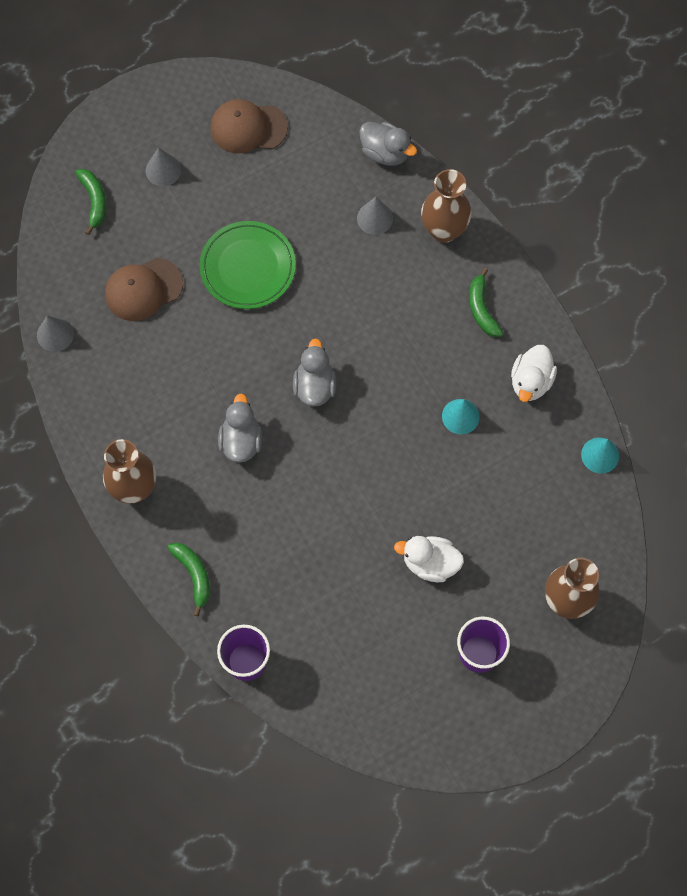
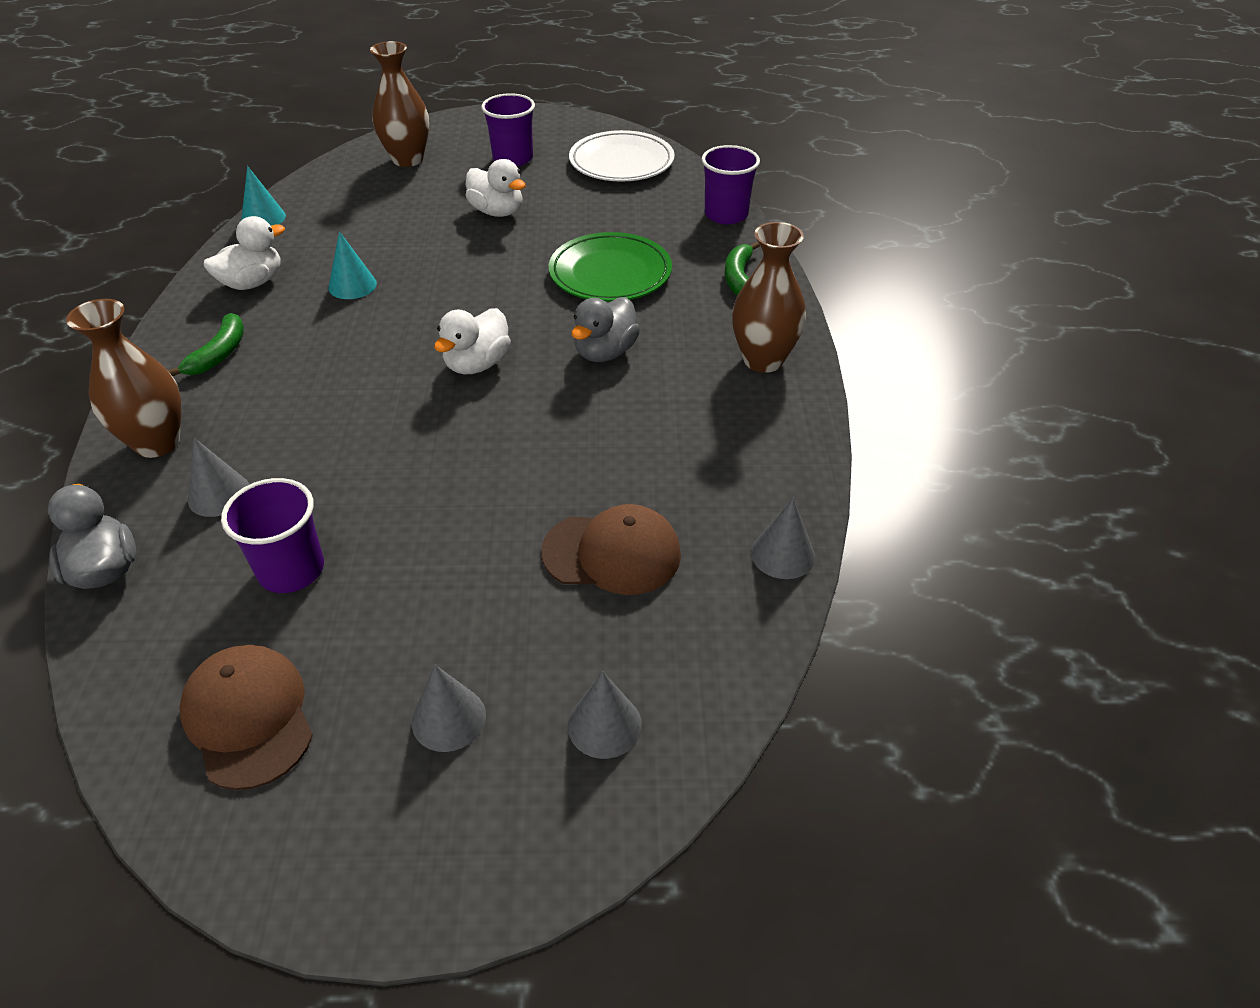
camera: 150 degrees left, 25 degrees down
(94, 201) = (604, 725): green banana -> grey cone
(248, 128) = (249, 717): brown cap -> brown cap turned 150 degrees counterclockwise
(248, 267) = (442, 514): green plate -> green plate (610, 273)
(295, 198) = (291, 570): none -> purple cup
(314, 386) = (477, 364): grey duck -> white duck
(381, 700) = (621, 162): none -> white plate

